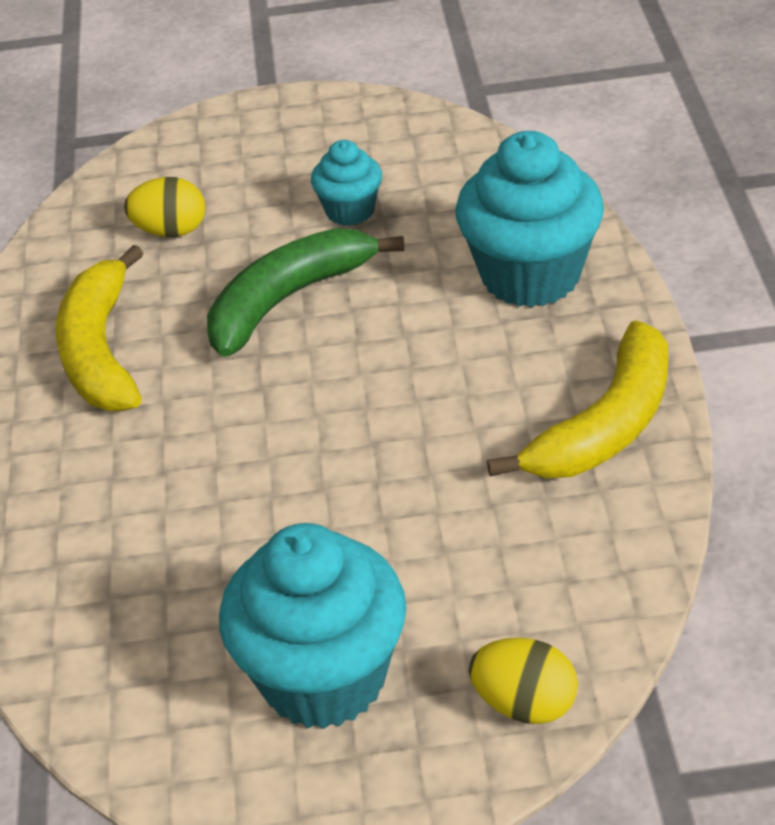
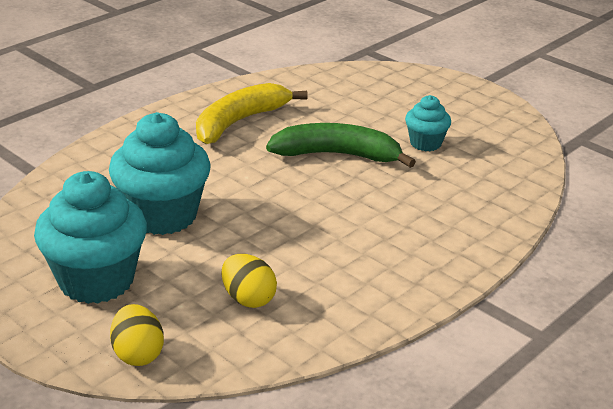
camera: 45 degrees right, 10 degrees down
(171, 231) = (342, 102): yellow egg -> yellow egg (248, 299)
(530, 276) = (454, 220): turquoise cupcake -> turquoise cupcake (163, 215)
(606, 425) = (370, 296): yellow banana -> none

